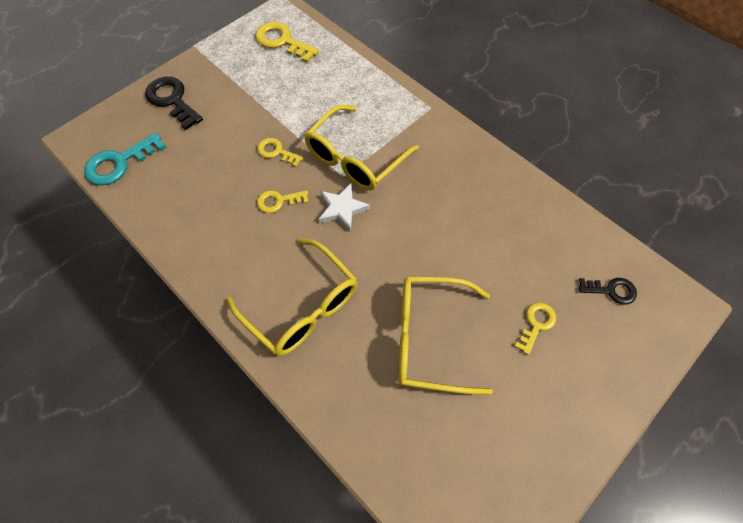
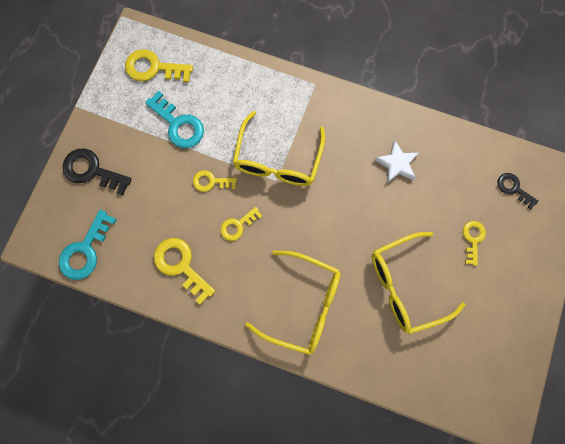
camera: 25 degrees left, 15 degrees up
(199, 214) = (181, 265): none -> yellow key
(276, 93) = (179, 125): none -> turquoise key
(342, 209) = (291, 209): white star -> white star (396, 164)
(611, 290) = (513, 188): black key -> black key turned 120 degrees counterclockwise

